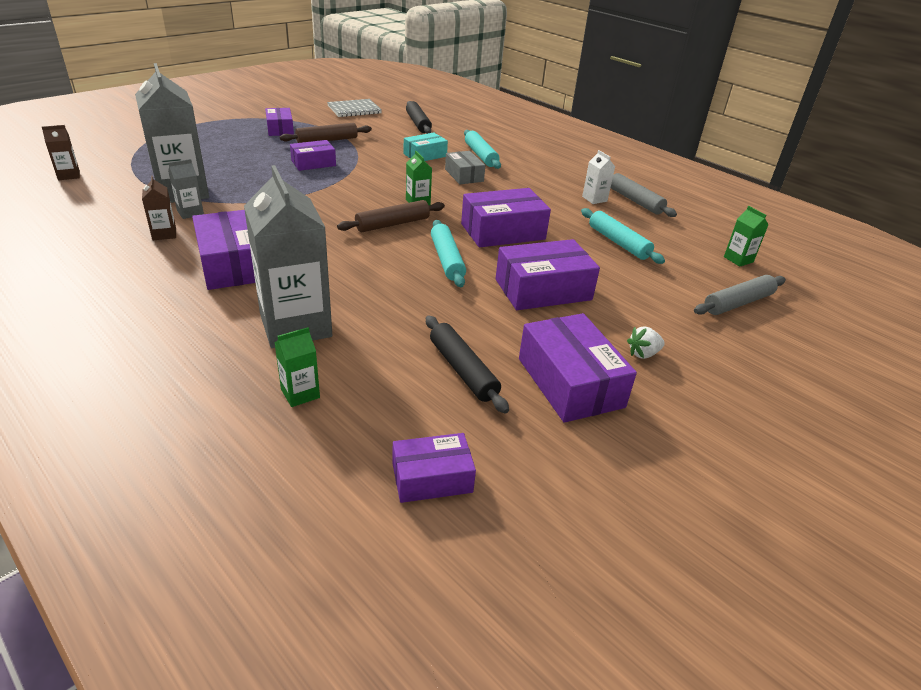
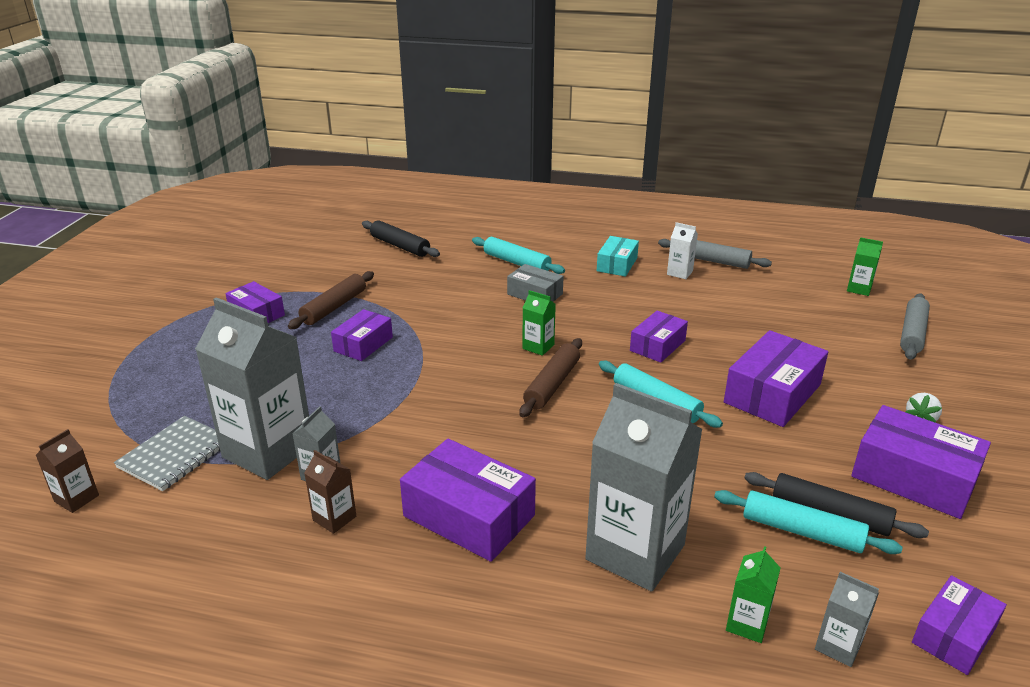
camera: 30 degrees left, 5 degrees down
(338, 436) = (838, 646): none -> grey carton
(354, 110) = (305, 253): grey notebook -> grey notebook (175, 455)
(425, 155) = (464, 284): turquoise box -> turquoise box (617, 264)
(503, 231) = (657, 345): purple box -> purple box, size x0.61
(618, 242) = (759, 313): turquoise rolling pin -> turquoise rolling pin (802, 531)

